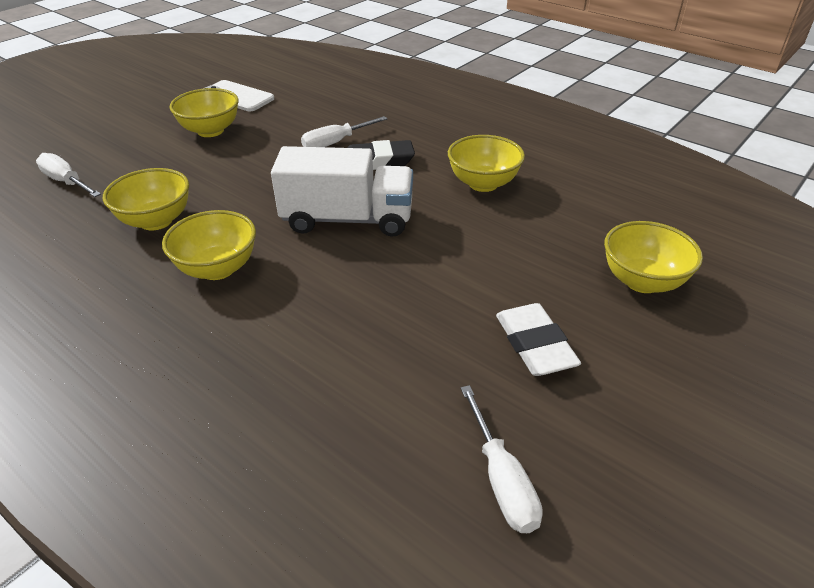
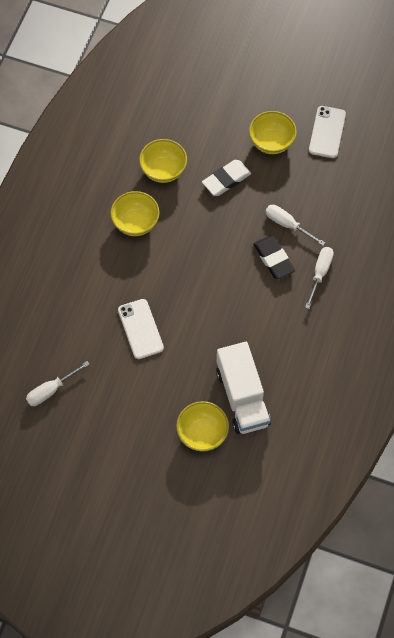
camera: 70 degrees right, 25 degrees up
(66, 182) = (181, 101): white screwdriver -> white screwdriver (320, 273)
(347, 219) = (202, 267): white truck -> white truck (242, 397)
(419, 308) = (140, 329): none -> white phone
(483, 183) = (271, 329): yellow bowl -> none
(534, 345) = (132, 388): white eraser -> white eraser (226, 180)

